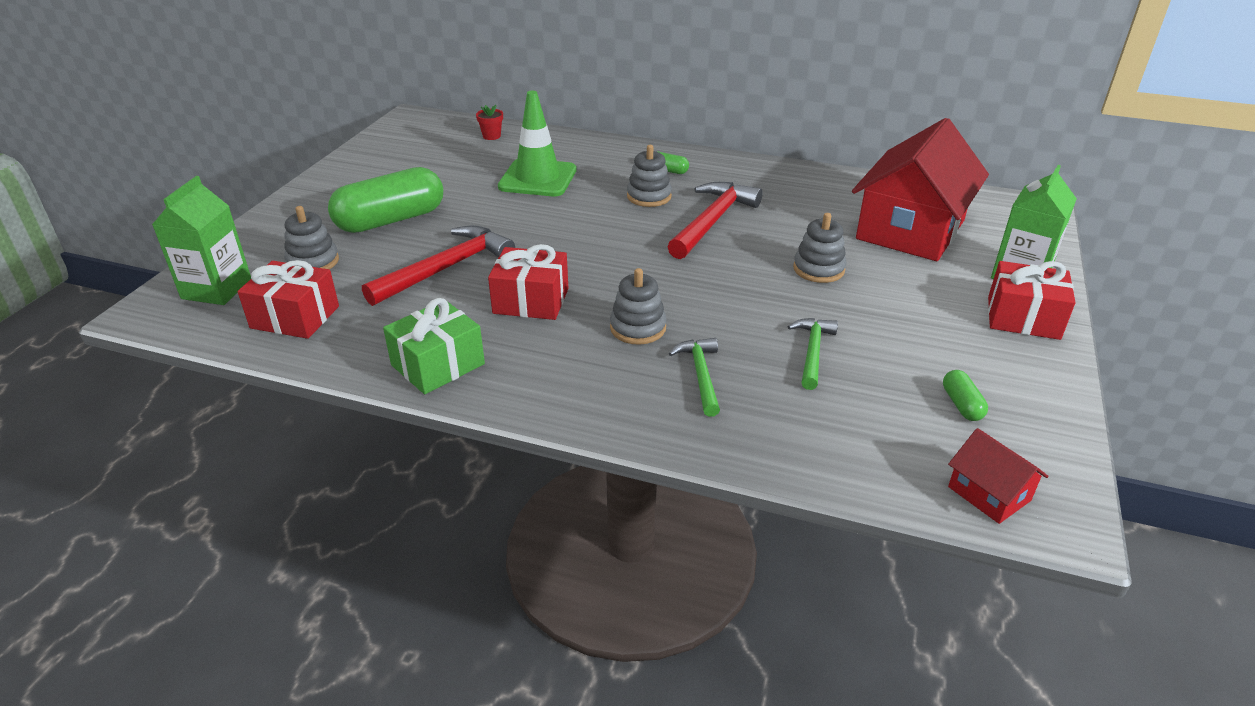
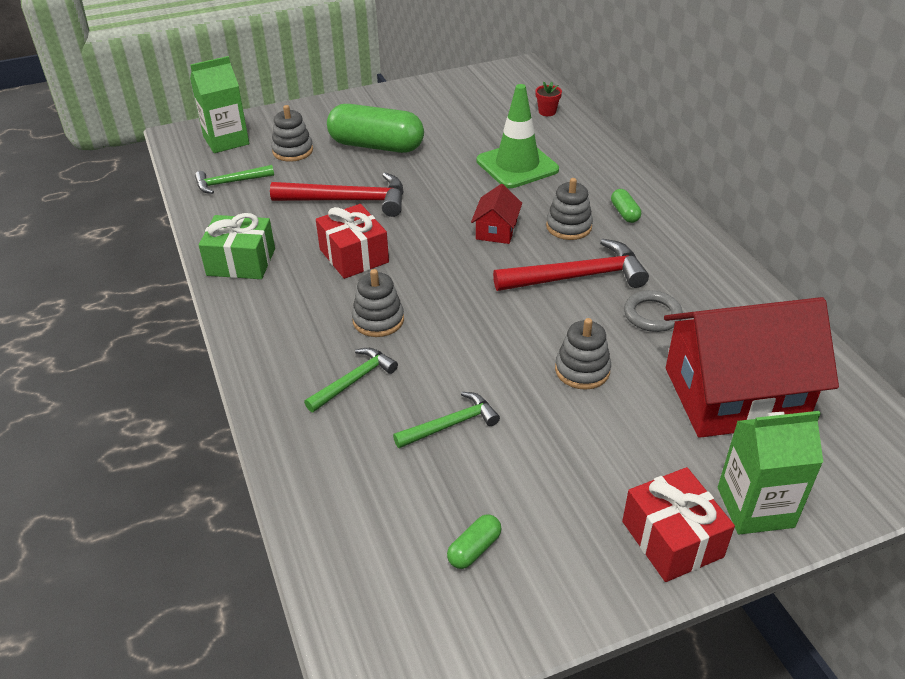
camera: 50 degrees right, 5 degrees up
(295, 317) = (230, 183): red gift -> green hammer
(794, 216) = (652, 315): none -> grey ring
(989, 493) = (364, 615): red house -> red house (496, 230)

